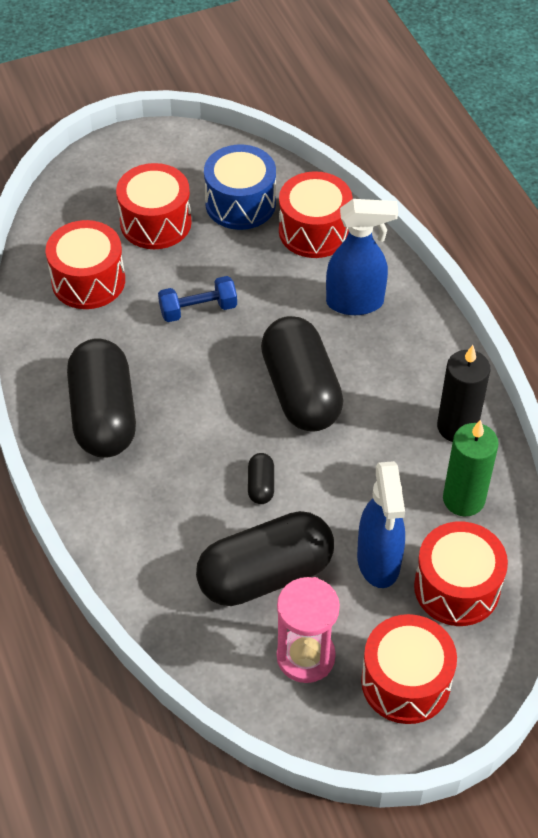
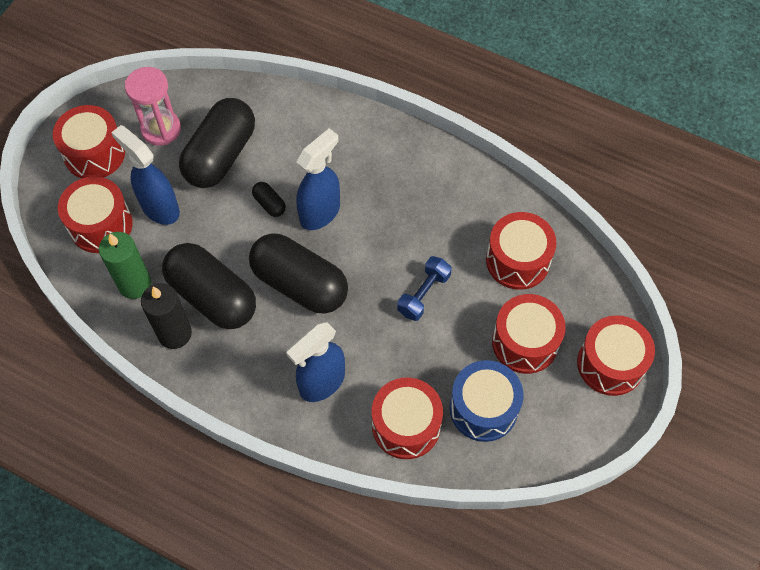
camera: 140 degrees right, 10 degrees up
(104, 415) = (406, 179): black capsule -> black capsule (212, 296)
(108, 168) = (610, 364): none -> red drum
(219, 441) = (320, 212): none -> blue spray bottle

